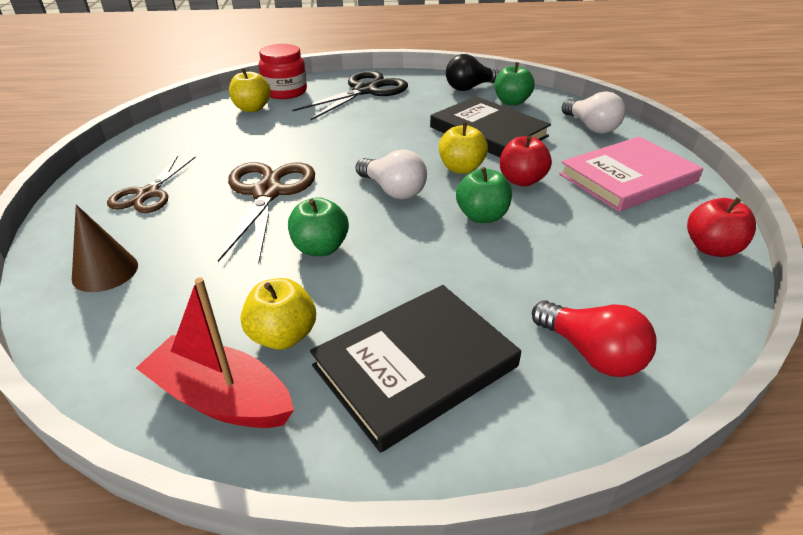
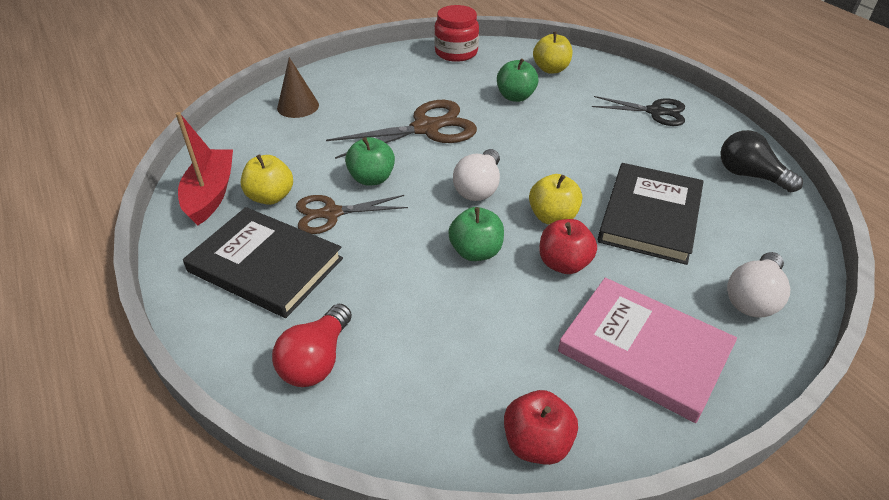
camera: 65 degrees right, 5 degrees up
(148, 194) = (388, 82): brown scissors -> brown scissors (331, 213)
(285, 92) = (600, 72): red jar -> red jar (456, 52)
(365, 91) = (655, 112): black scissors -> black scissors, size x0.65
(511, 102) = (748, 216): green apple -> green apple (515, 97)

